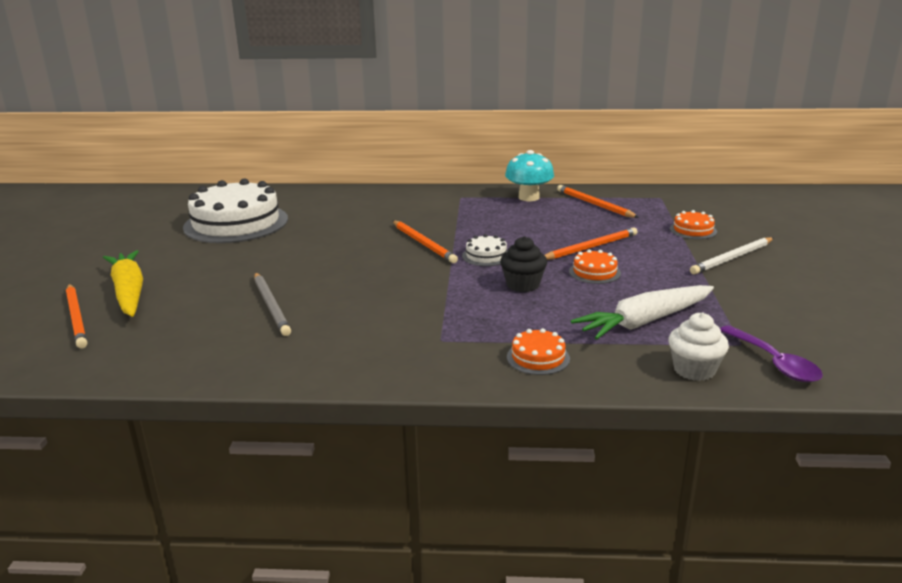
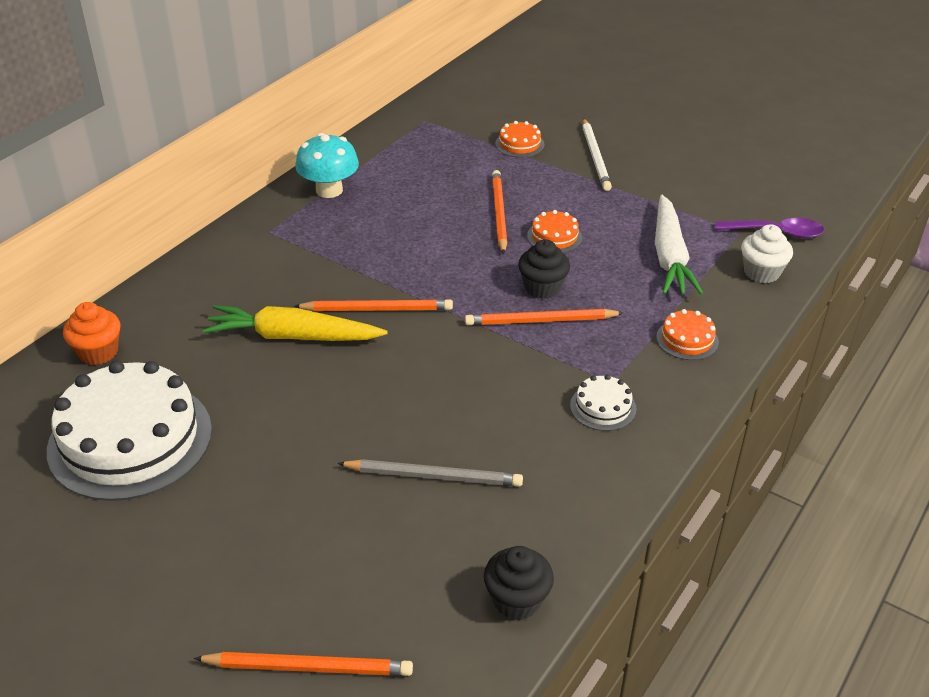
camera: 60 degrees left, 15 degrees up
(129, 292) = (271, 598): yellow carrot -> yellow carrot (293, 336)
(166, 366) = (517, 600): none -> black cupcake
(300, 196) = (98, 352): none -> orange cupcake
(486, 256) = (453, 281): white cake -> white cake (603, 407)
(594, 204) = (397, 162): orange pencil -> orange pencil (540, 321)

